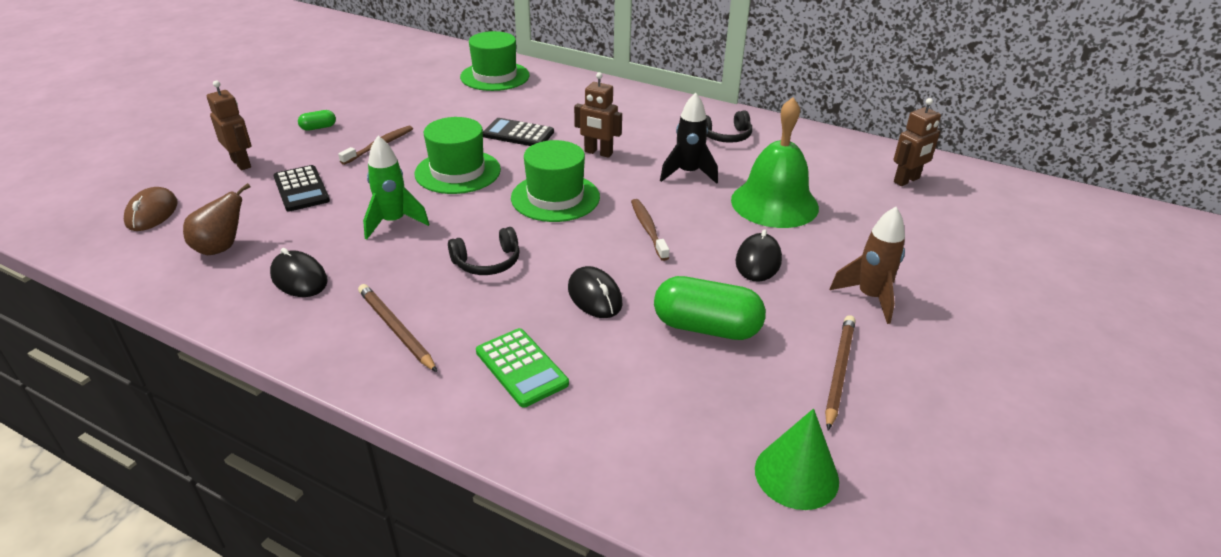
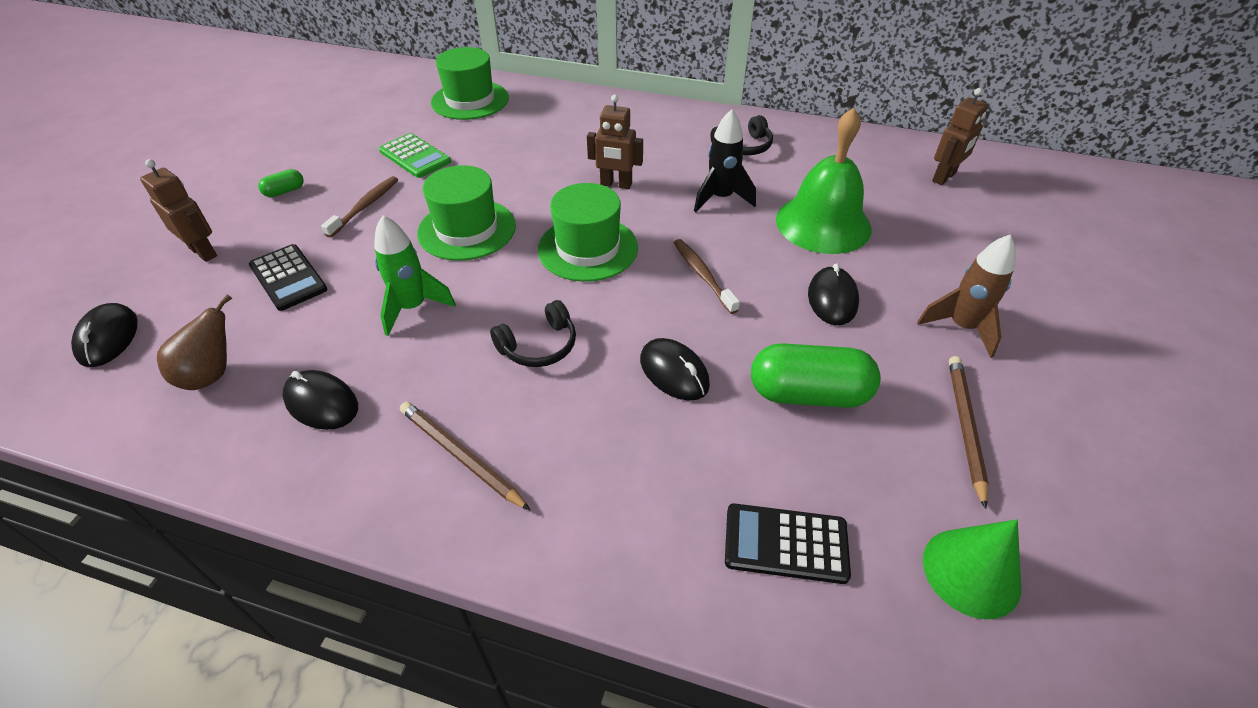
camera: 10 degrees left, 10 degrees up
(152, 213) = (108, 338): brown mouse -> black mouse
(518, 134) = (520, 171): black calculator -> black calculator (786, 544)
(521, 368) = (624, 484): green calculator -> green calculator (415, 156)

